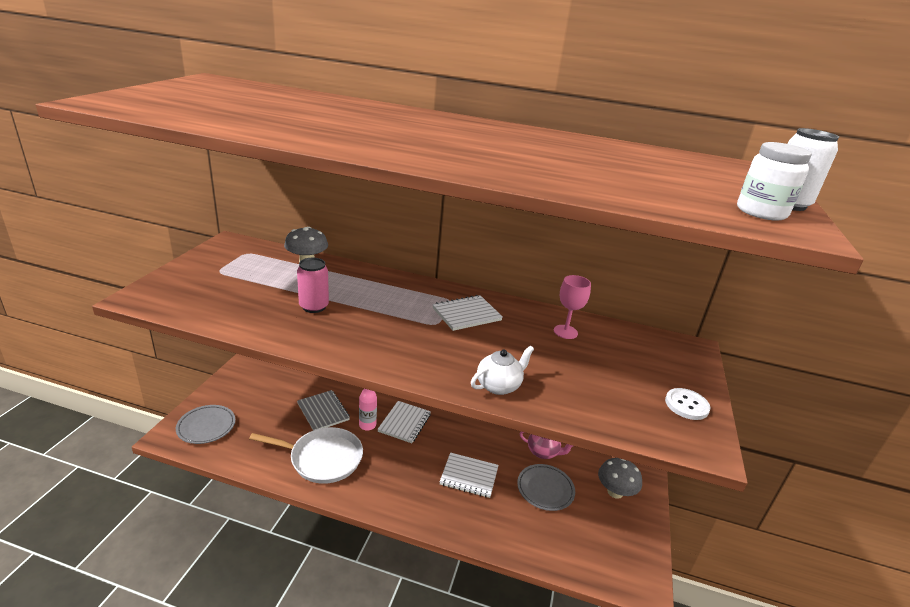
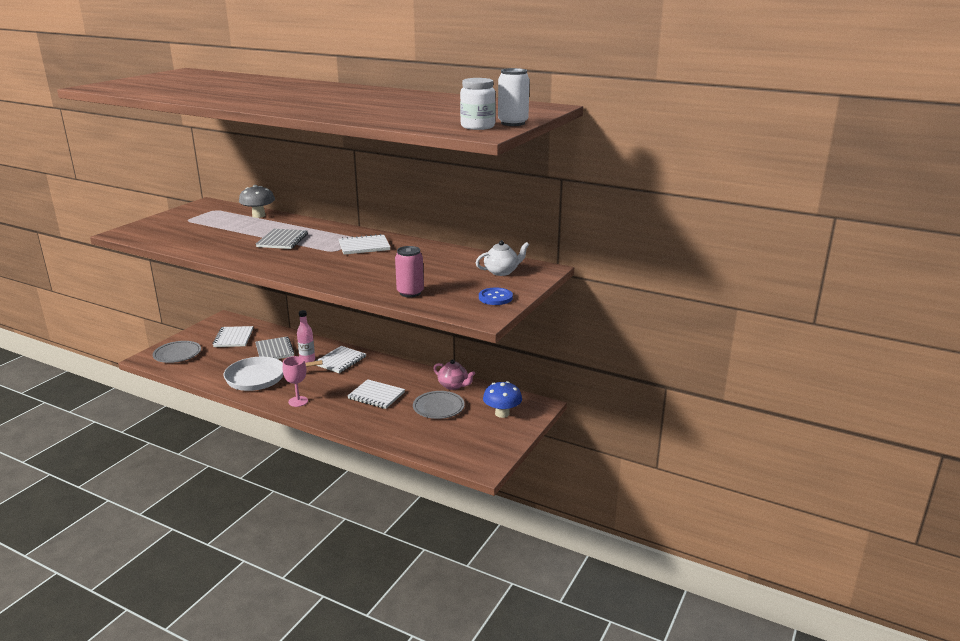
camera: 15 degrees right, 5 degrees down
(267, 395) = (233, 338): none -> white notebook
(314, 307) = (246, 240): pink can -> pink can (410, 293)
(322, 458) = (260, 378): white pan -> white pan turned 150 degrees clockwise
(361, 307) = (282, 240): none -> grey notebook
(499, 386) = (353, 282): white teapot -> white teapot (502, 272)
(565, 332) = (439, 257): pink goblet -> pink goblet (298, 401)
(615, 492) = (502, 413): grey mushroom -> blue mushroom
(686, 405) = (495, 298): white button -> blue button

